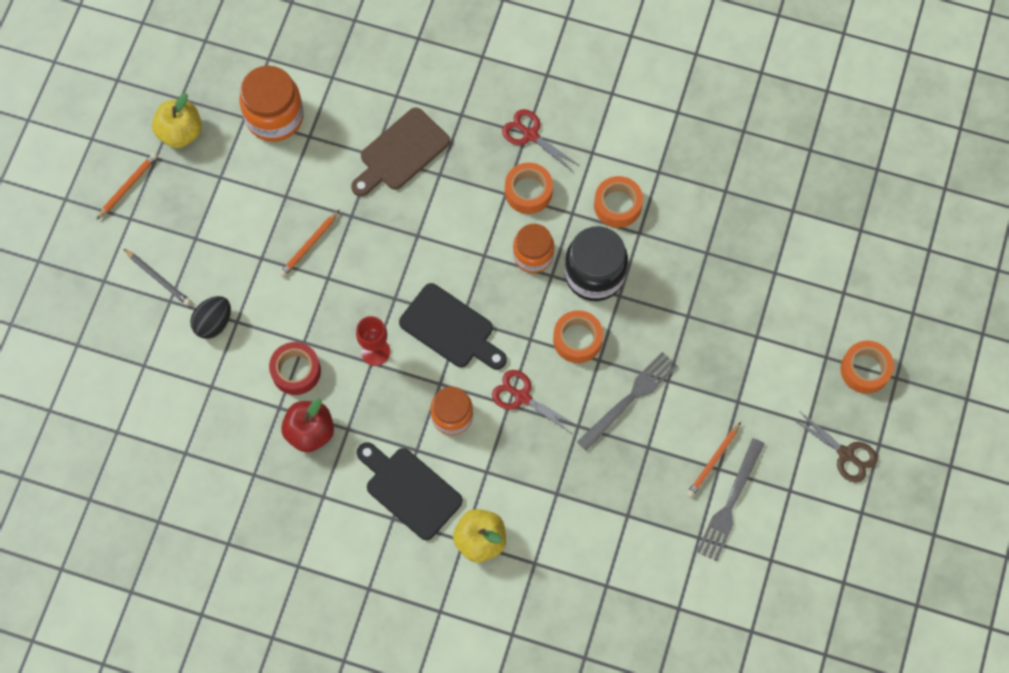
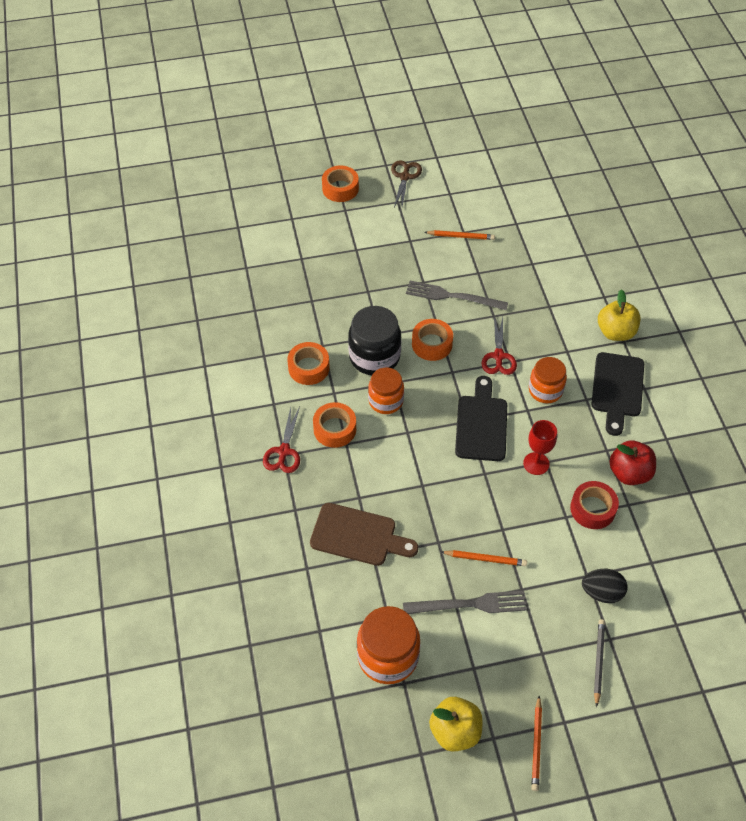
camera: 120 degrees left, 15 degrees down
(128, 186) = (536, 745): orange pencil -> orange pencil turned 90 degrees counterclockwise
(730, 503) = (482, 217): grey fork -> grey fork (469, 604)

